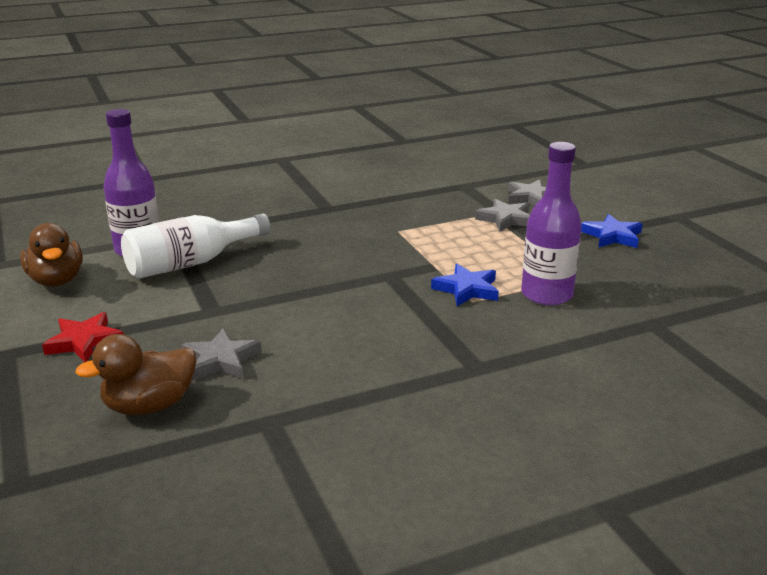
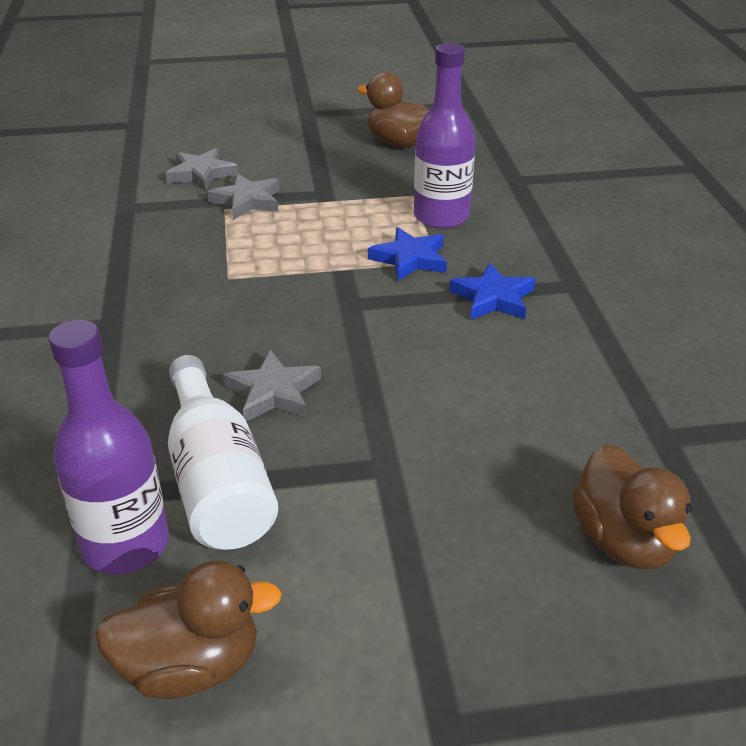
camera: 75 degrees left, 10 degrees up
(84, 342) = (436, 616): red star -> none
(220, 360) = (523, 467): grey star -> grey star (273, 392)
(612, 236) = (330, 154): blue star -> blue star (493, 298)
(666, 261) = (399, 143): none -> brown duck

